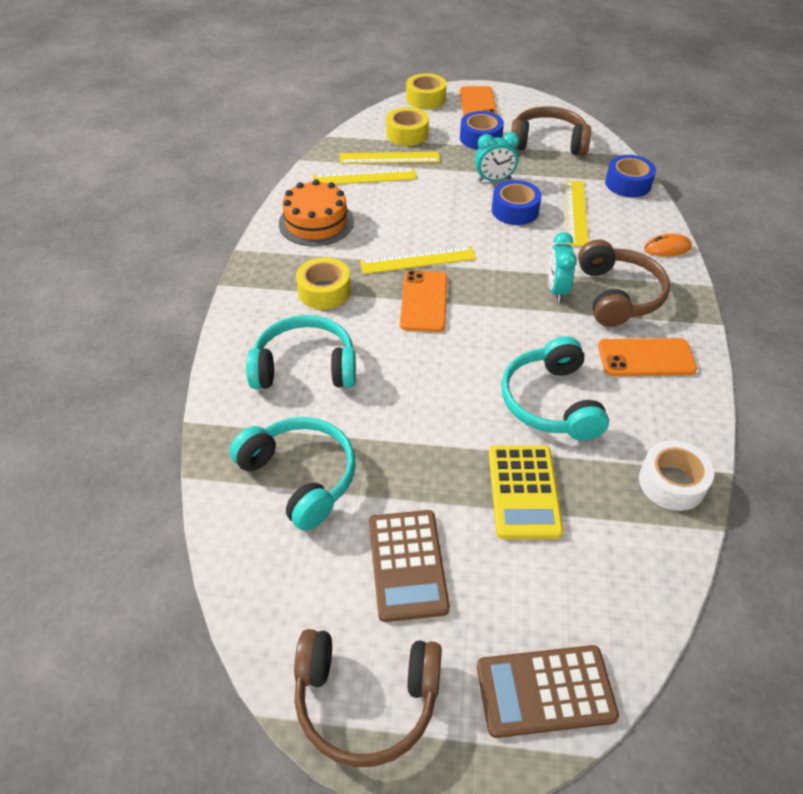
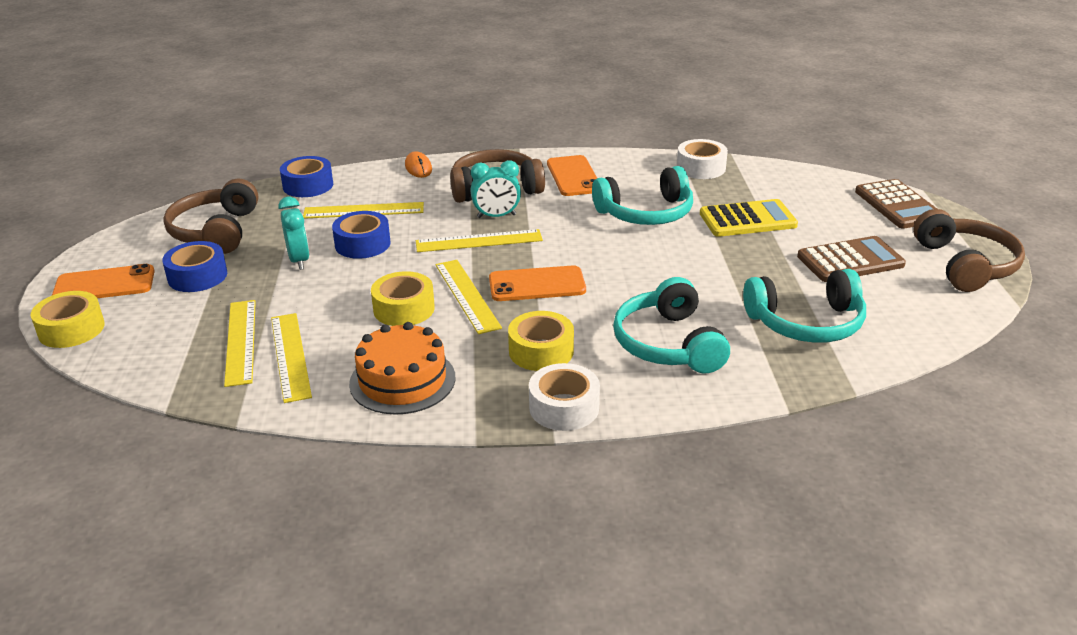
camera: 100 degrees left, 15 degrees down
(250, 294) = (564, 407): none -> white tape
(300, 477) = (806, 323): turquoise headphones -> turquoise headphones turned 135 degrees counterclockwise
(407, 134) = (176, 334): yellow tape -> yellow tape (404, 309)
(509, 274) = (479, 241): none -> yellow ruler

